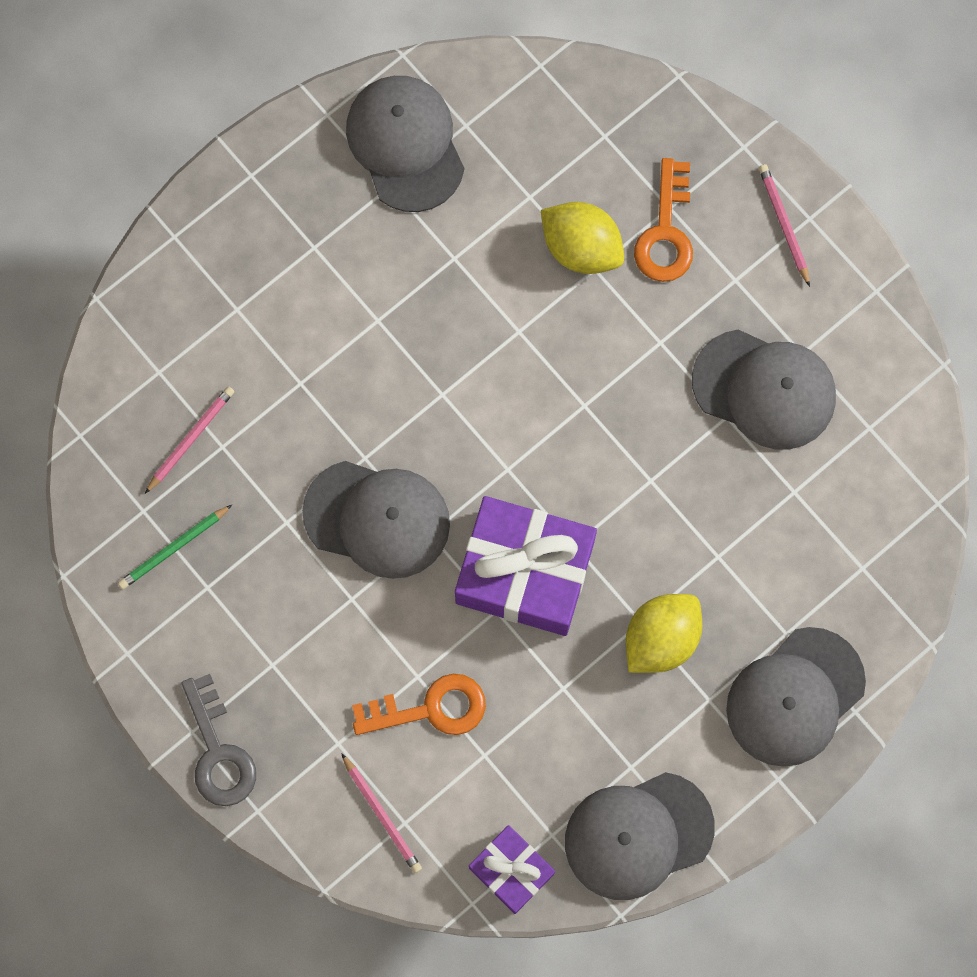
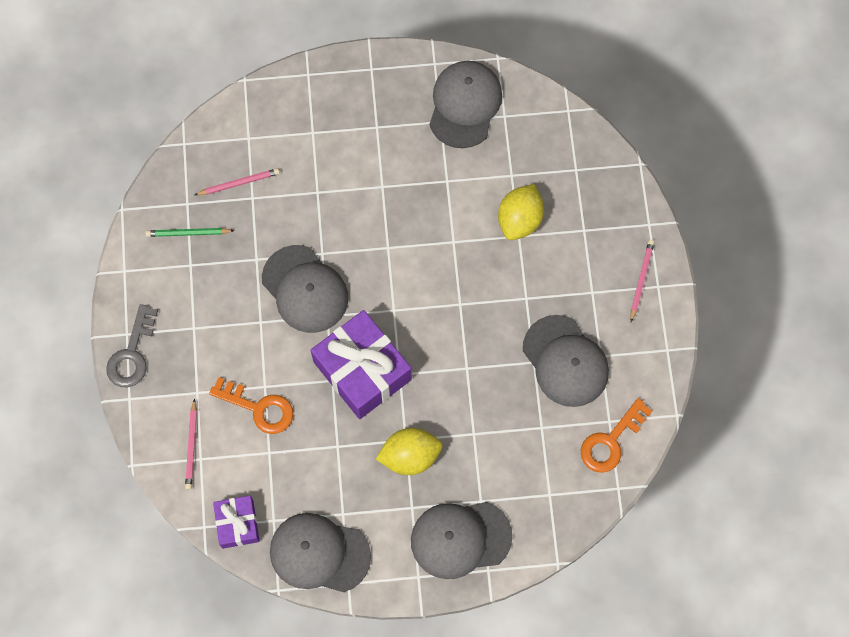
camera: 35 degrees right, 5 degrees down
(581, 248) = (519, 220): yellow lemon -> yellow lemon turned 45 degrees clockwise
(666, 232) = (572, 241): orange key -> orange key (611, 441)

